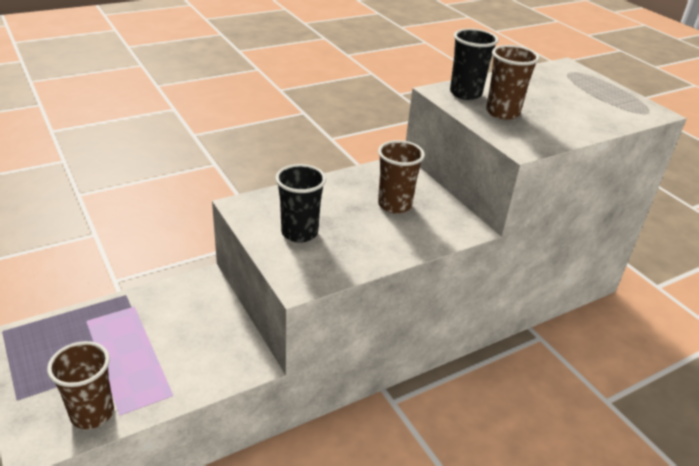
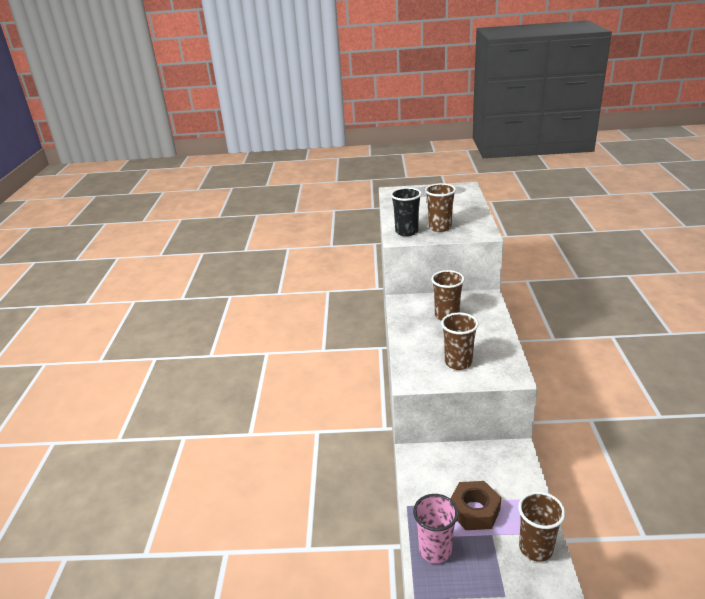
camera: 55 degrees left, 5 degrees down
(68, 330) = (435, 550): none -> pink cup
(135, 348) = (474, 511): none -> brown nut
(299, 233) = (458, 362): black cup -> brown cup

